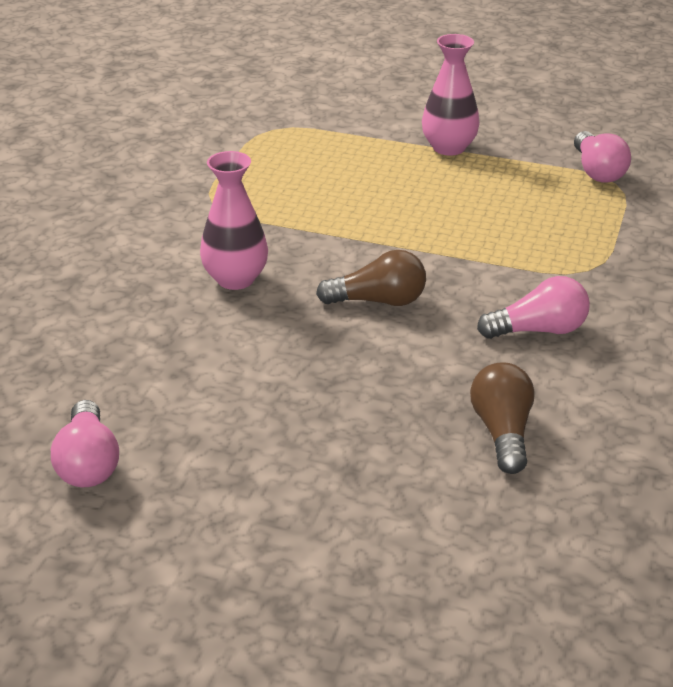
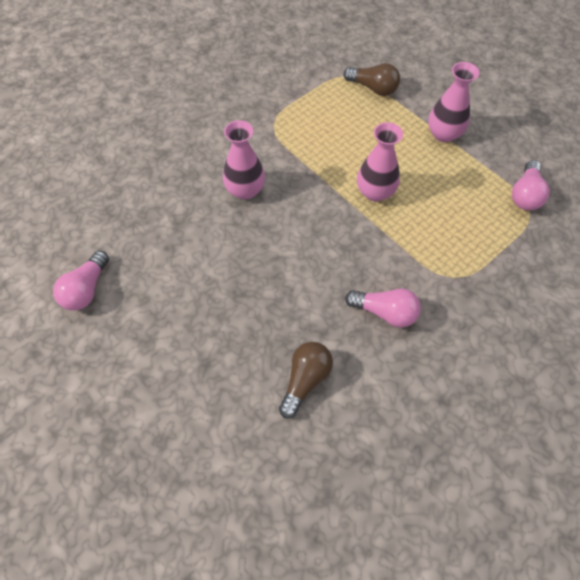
camera: 30 degrees right, 25 degrees up
(378, 301) = (310, 244): brown light bulb -> brown light bulb (373, 88)
(415, 225) = (375, 192): none -> pink vase

